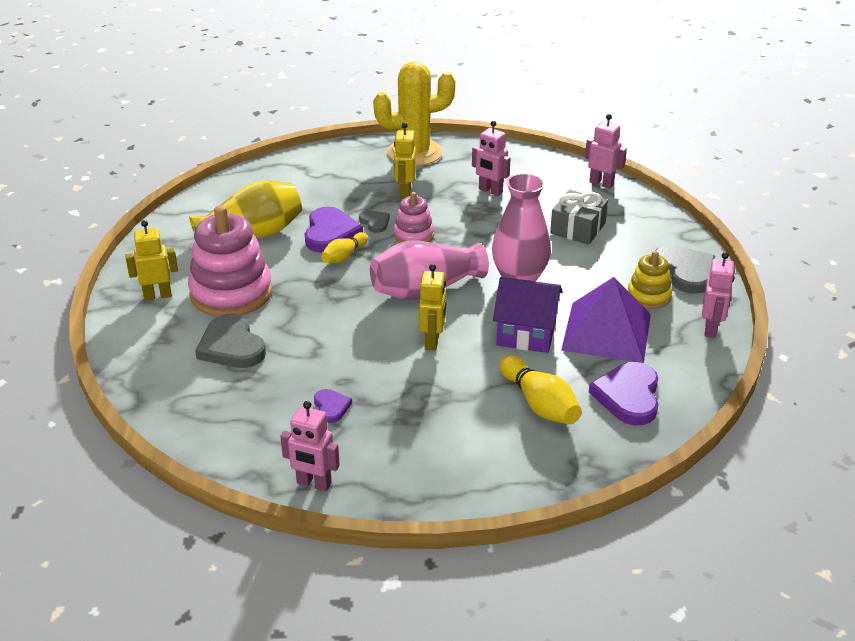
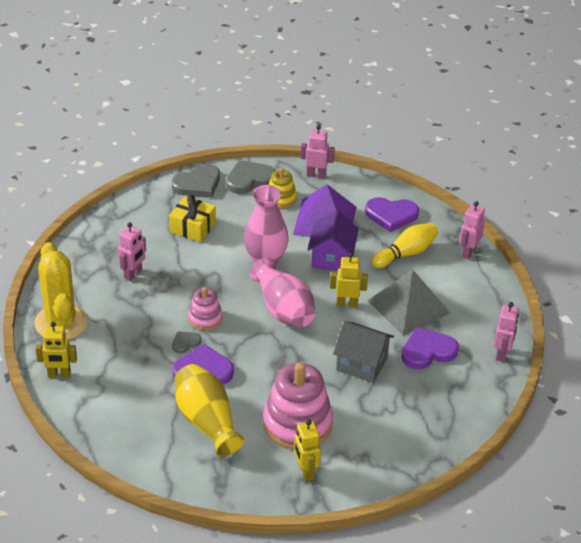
camera: 95 degrees left, 5 degrees up
(231, 346) = (368, 413): grey heart -> grey heart (198, 184)
(318, 347) = (362, 364): none -> grey house
(331, 407) = (427, 351): purple heart -> purple heart, size x1.88
(344, 256) = (239, 358): yellow bowling pin -> none
(405, 192) = (134, 326): yellow robot -> yellow robot (59, 374)
(424, 397) = (408, 306): none -> grey pyramid
(578, 228) = (192, 227): grey gift -> yellow gift
(601, 183) = (122, 211): pink robot -> pink robot (468, 252)

